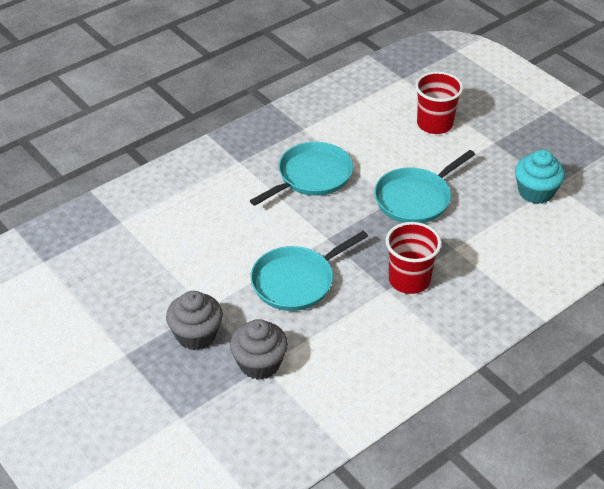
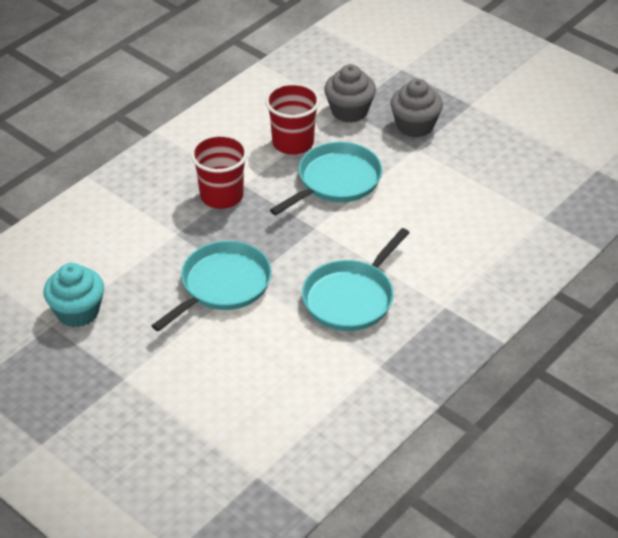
camera: 170 degrees right, 0 degrees up
(435, 124) = (204, 397): red cup -> red cup (293, 143)

